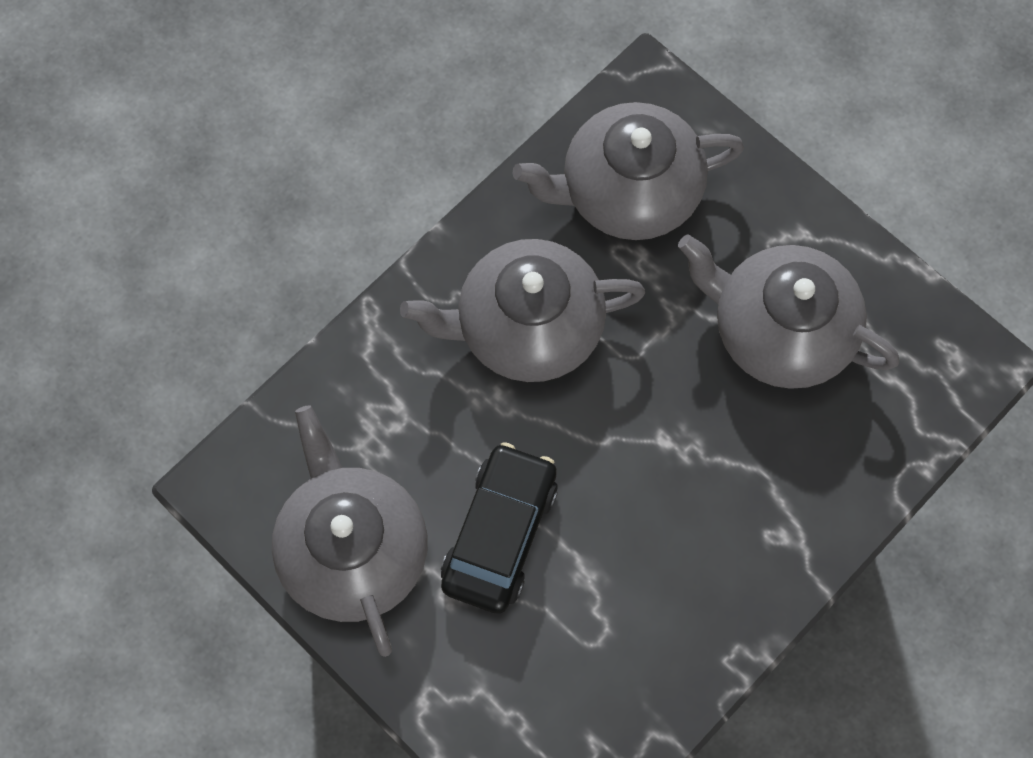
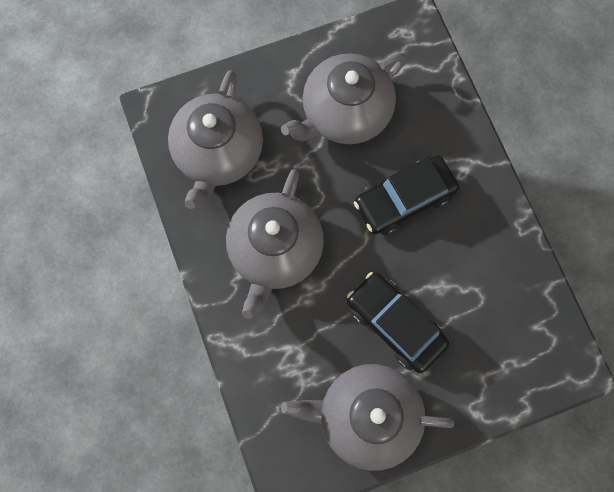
camera: 65 degrees left, 5 degrees up
(690, 469) = (404, 200): none -> black car

